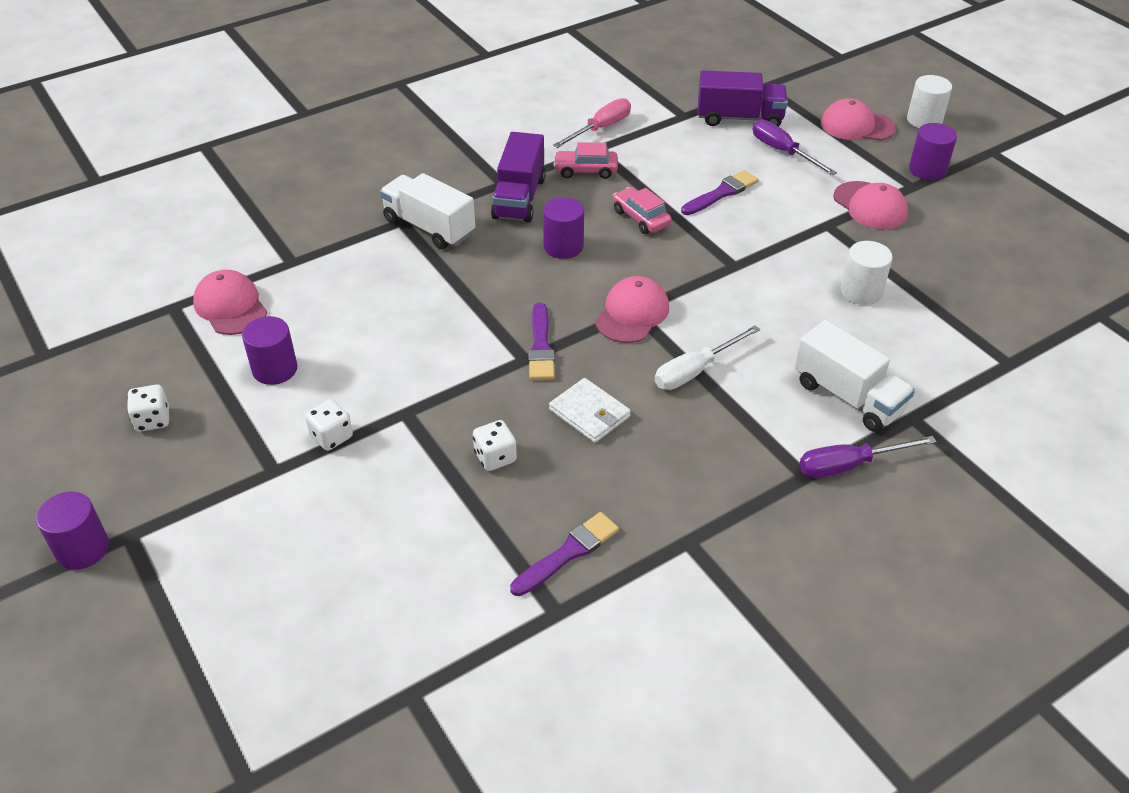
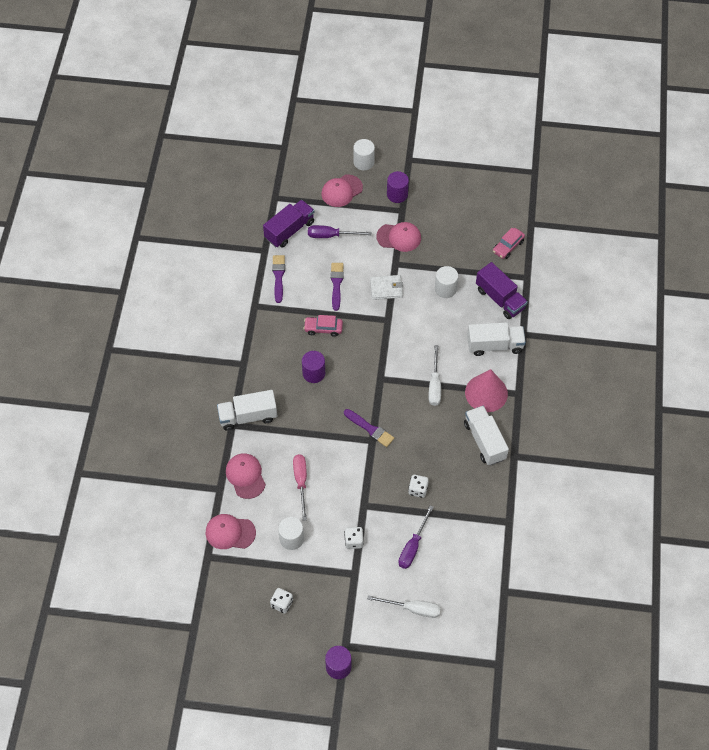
camera: 50 degrees left, 15 degrees up
(267, 580) = (412, 609): none -> white screwdriver
(275, 369) = (291, 538): purple cylinder -> white cylinder
(519, 198) = (261, 365): purple truck -> purple truck (500, 299)
(568, 553) = (486, 498): purple brush -> purple brush (278, 276)
(585, 170) = (267, 323): pink car -> pink car (508, 246)
(589, 413) = (424, 439): white wallet -> white wallet (386, 288)
(600, 128) = (240, 292): pink screwdriver -> pink screwdriver (301, 482)
(632, 313) = (381, 381): pink cap -> pink cap (245, 476)
(670, 486) = (484, 441): none -> white truck
(756, 436) = (486, 393): none -> pink cone
(849, 465) = (526, 375): purple screwdriver -> purple screwdriver (413, 546)

